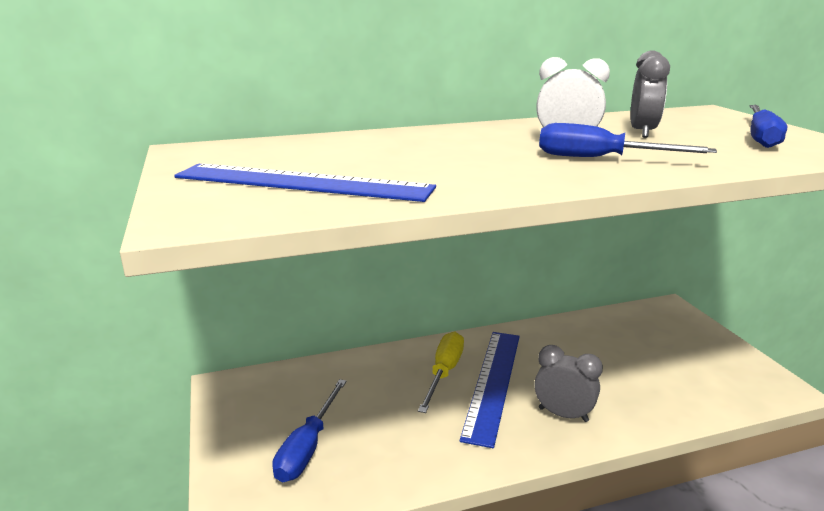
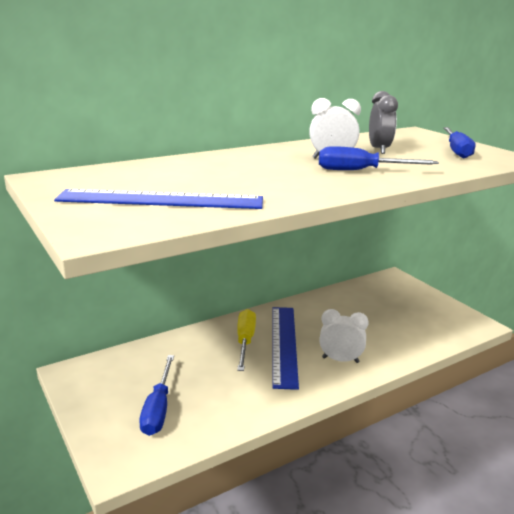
camera: 15 degrees left, 0 degrees up
(563, 414) = (340, 360): grey clock -> white clock

